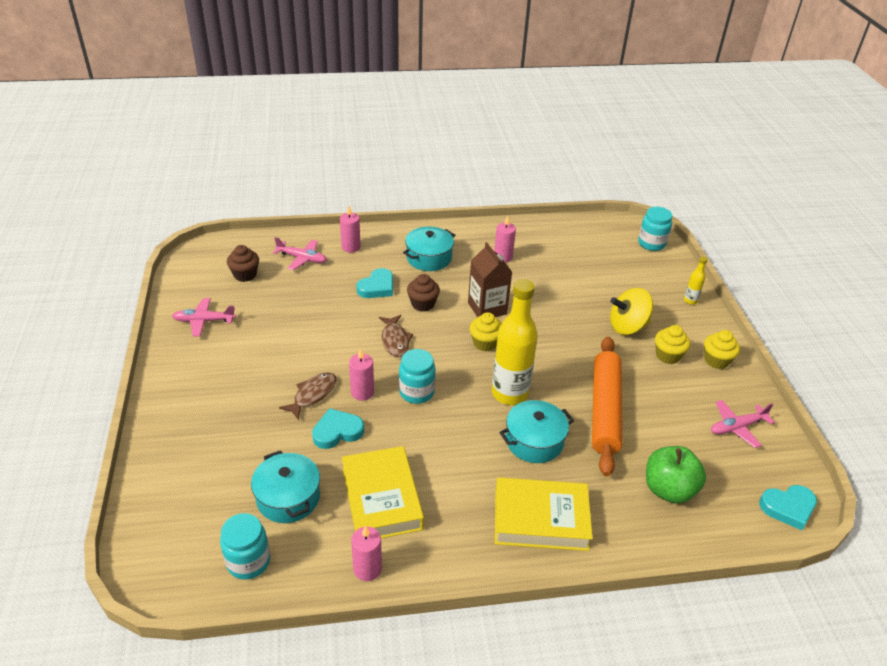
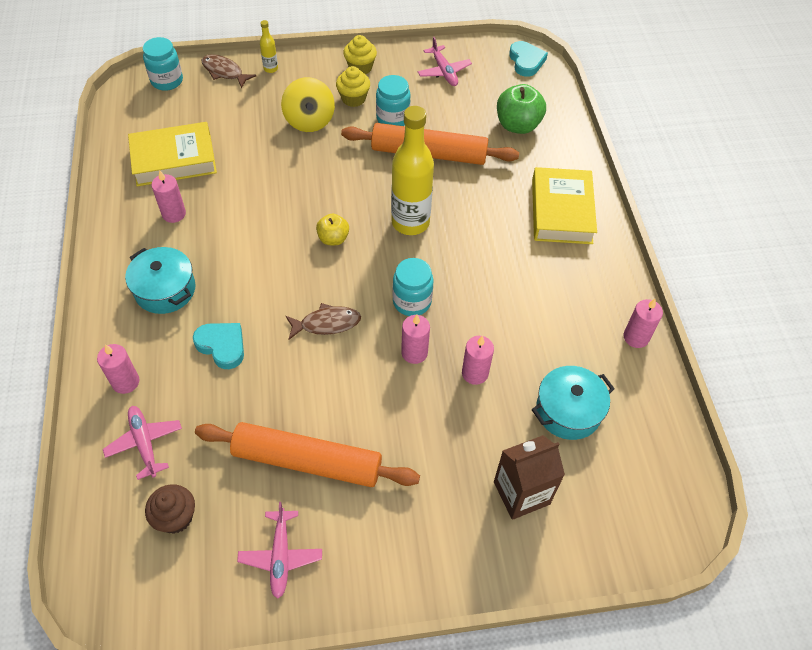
camera: 90 degrees left, 15 degrees up
(248, 561) = (648, 437): turquoise jar -> turquoise jar (393, 118)
(272, 332) = (307, 461): none -> orange rolling pin
(302, 258) = (145, 443): pink plane -> pink plane turned 45 degrees counterclockwise
(313, 395) = (420, 402): brown fish -> brown fish (224, 72)
(337, 432) = (475, 373): turquoise heart -> pink candle
(382, 498) = (557, 329): yellow book -> yellow book (174, 159)
(423, 304) = (260, 296): brown cupcake -> none
(485, 343) = (333, 239): yellow cupcake -> yellow apple
(487, 308) = (273, 234): brown carton -> brown carton (521, 493)
(534, 441) = (473, 208): turquoise pot -> none

